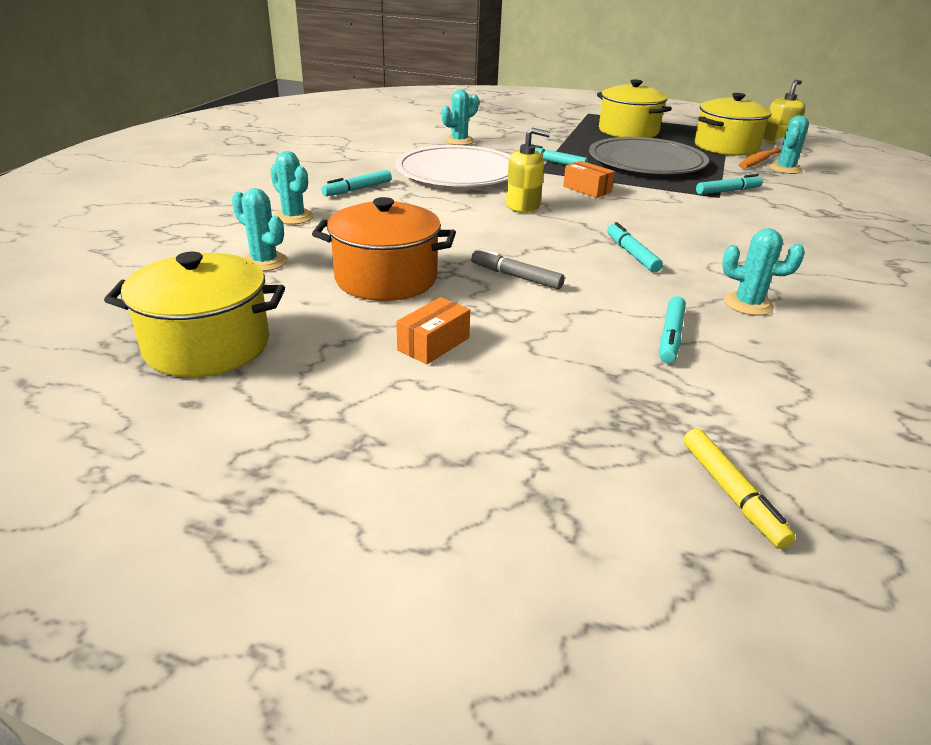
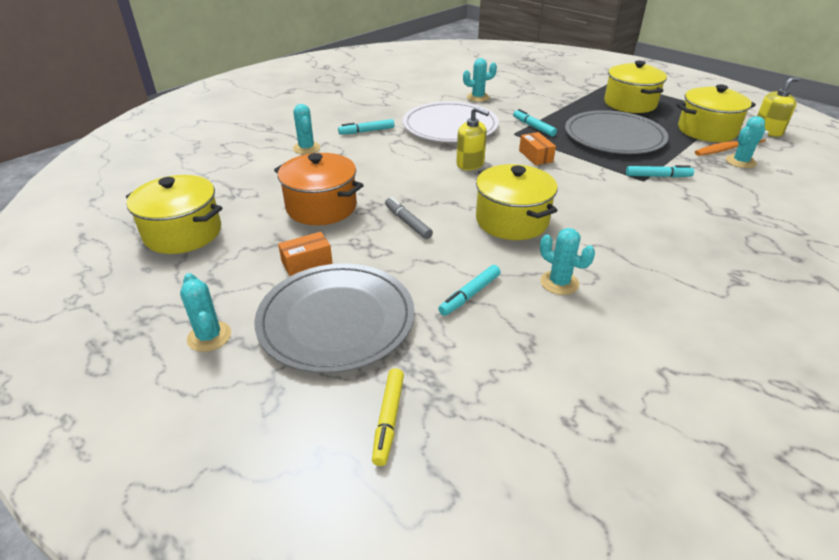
camera: 25 degrees right, 5 degrees up
(264, 262) = (261, 180): turquoise cactus -> turquoise cactus (209, 336)
(544, 400) = (336, 320): none -> grey plate
(632, 254) = (512, 221): turquoise marker -> yellow pot

